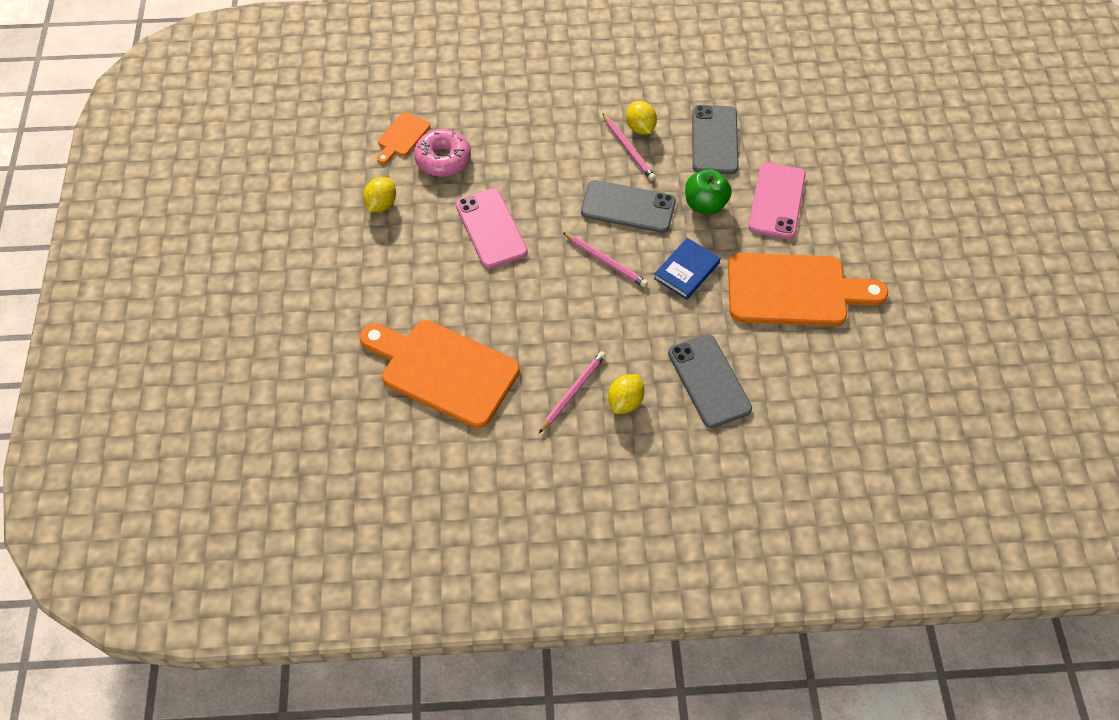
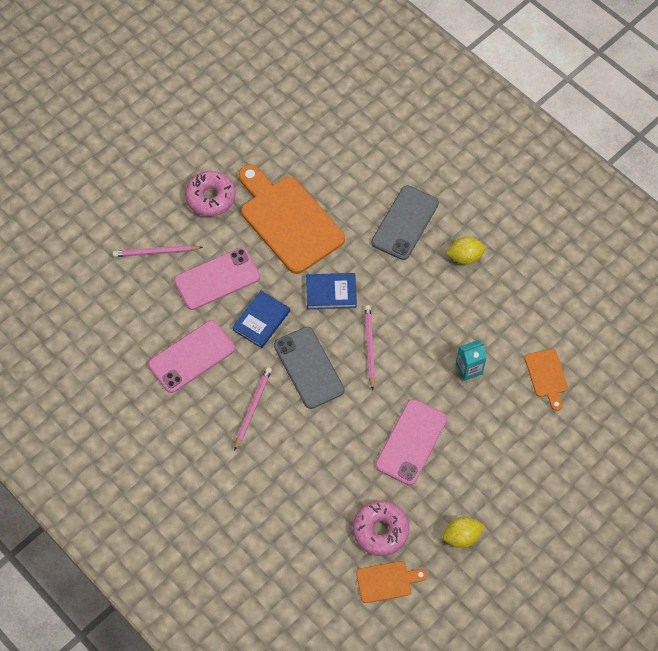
camera: 130 degrees left, 5 degrees up
(444, 370) = (546, 376): orange cutting board -> orange cutting board, size x0.47
(512, 317) = (469, 369): none -> turquoise carton
(573, 392) = (487, 290): pink pencil -> pink pencil (156, 252)
(640, 128) = (223, 415): yellow lemon -> none
(705, 204) = (261, 321): green apple -> blue book
(714, 140) = (191, 356): grey phone -> pink phone
(872, 249) = (211, 198): none -> pink donut

